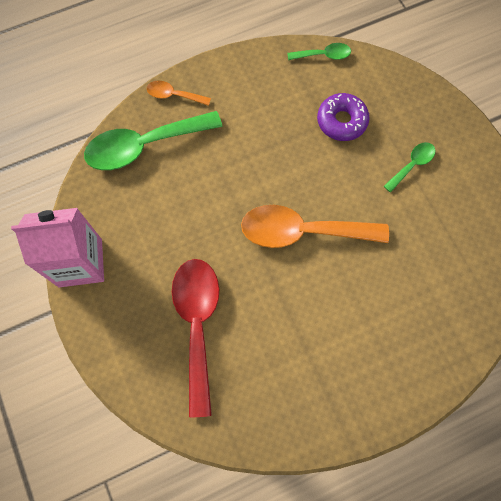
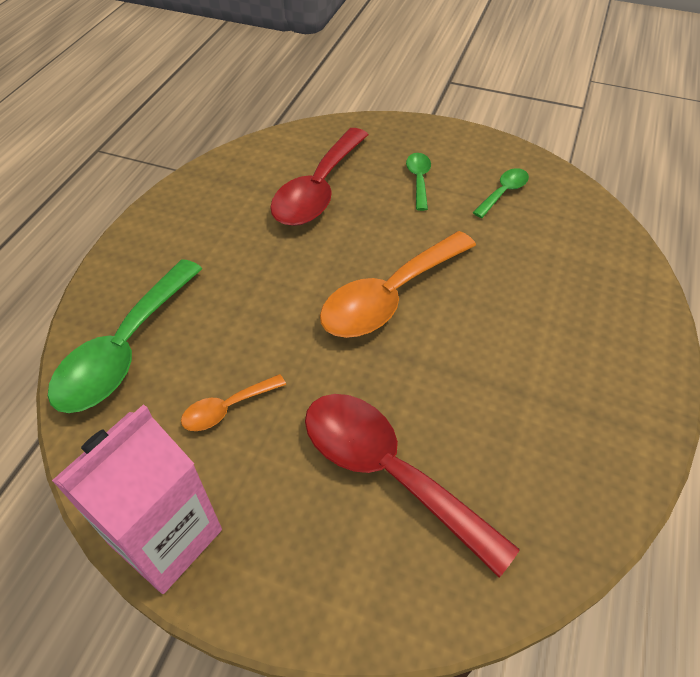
camera: 45 degrees left, 20 degrees down
(173, 95) = (112, 281): orange spoon -> orange spoon (227, 408)
(323, 55) = (241, 155): green spoon -> green spoon (503, 192)
(341, 121) = (318, 190): purple donut -> red spoon

